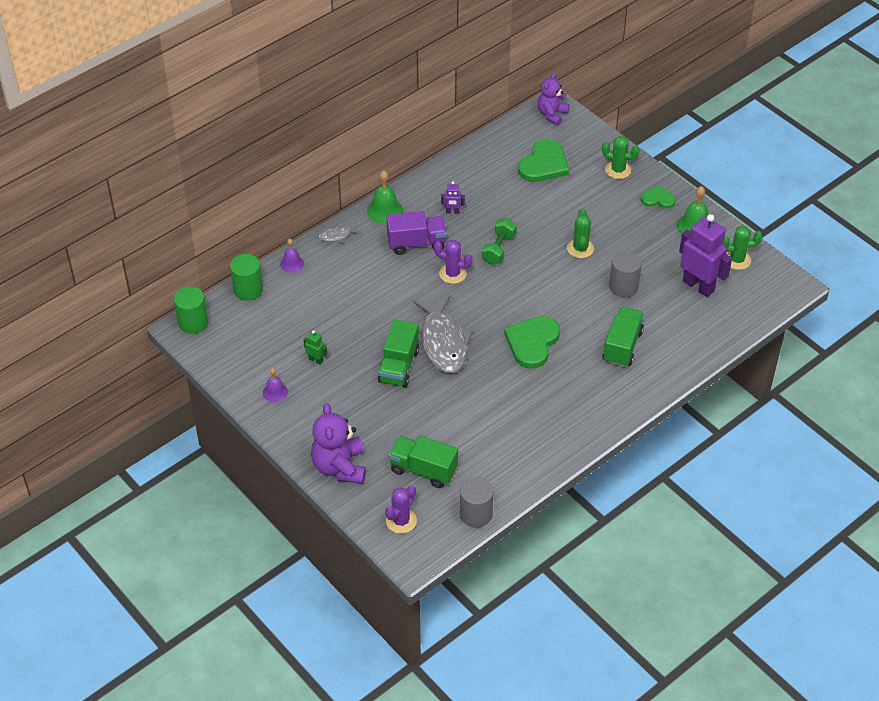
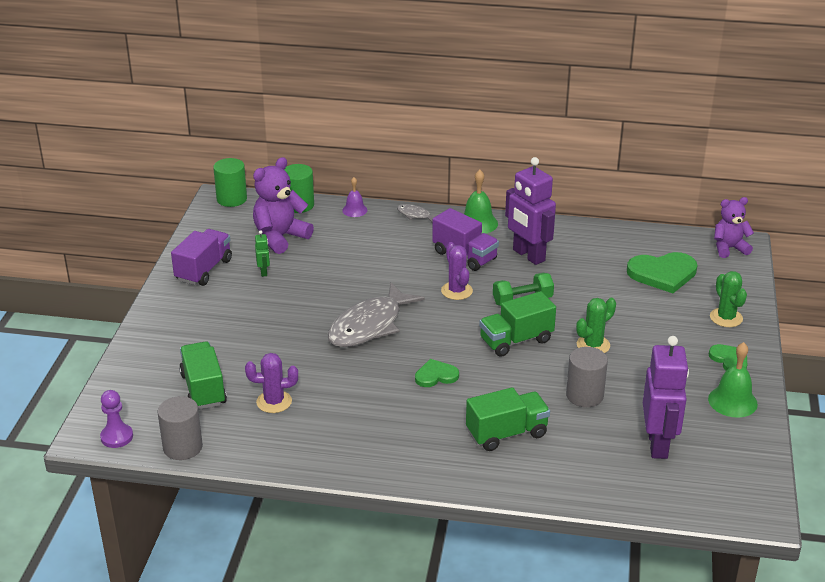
camera: 50 degrees right, 15 degrees down
(275, 392) = (204, 270): purple bell -> purple truck
(339, 467) = (157, 342): purple teddy bear -> purple teddy bear (280, 237)
(399, 366) = (310, 316): green truck -> green truck (516, 340)
(401, 521) = (128, 406): purple cactus -> purple cactus (274, 402)
(429, 544) = (117, 437): none -> purple pawn
(452, 212) = (528, 255): purple robot -> purple robot, size x2.31
(532, 343) = (436, 375): green heart -> green heart, size x0.57
(737, 260) = (733, 453): green cactus -> none

